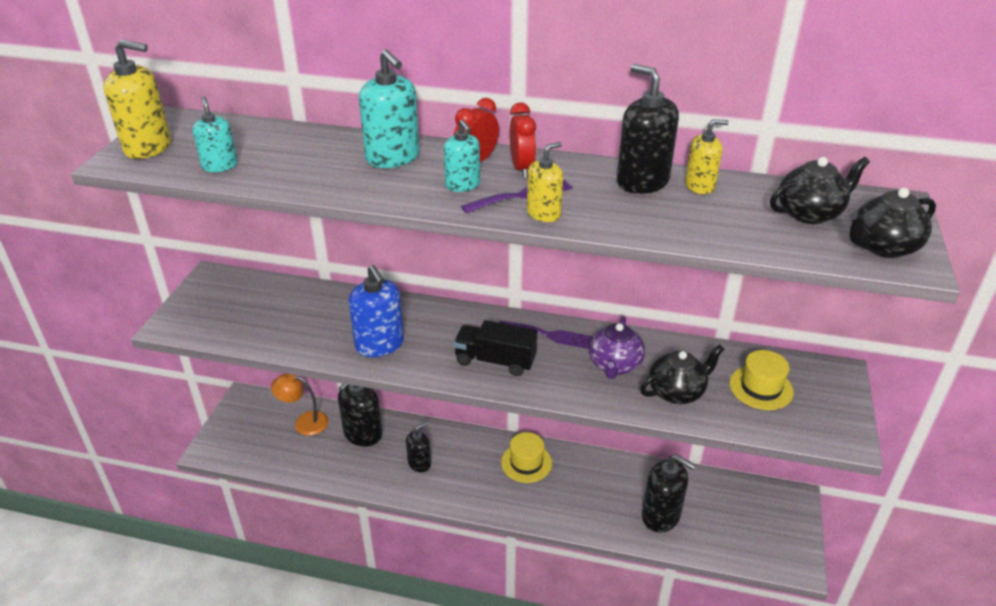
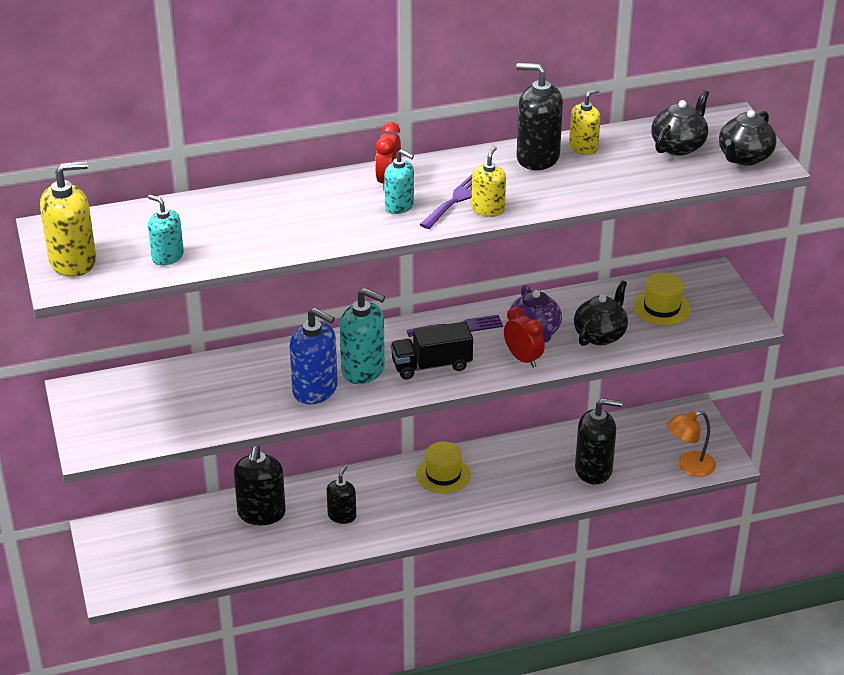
camera: 30 degrees left, 0 degrees up
(304, 422) = (189, 527): orange lamp -> orange lamp (689, 466)
(393, 157) = (313, 200): turquoise soap dispenser -> turquoise soap dispenser (363, 370)
(522, 168) = (432, 176): red clock -> red clock (523, 359)

